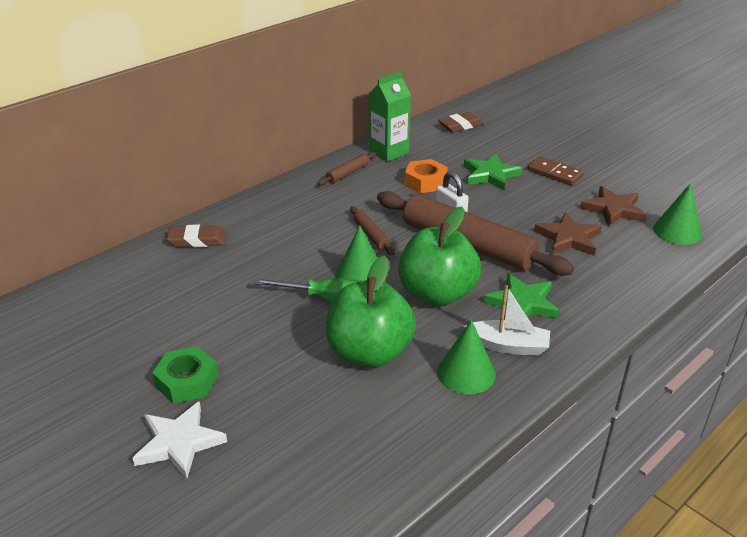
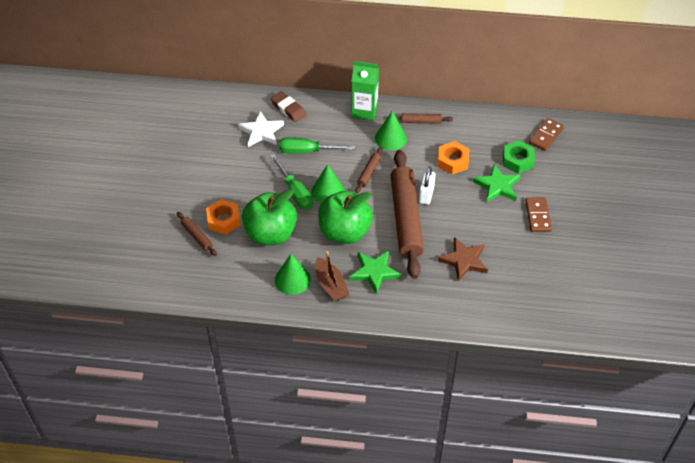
camera: 50 degrees right, 15 degrees up
(179, 443) = (153, 209): white star -> white star (261, 132)
(187, 381) = (189, 183): green nut -> green nut (517, 160)
(280, 259) = (307, 151): none -> green screwdriver
(288, 424) = (197, 236): none -> brown rolling pin
(293, 382) = (223, 220): none -> orange nut
(389, 152) = (468, 123): green carton -> green carton (364, 111)
(460, 125) = (546, 136): brown eraser -> brown domino
(508, 346) = (330, 285): white boat -> brown boat
(613, 209) = (524, 267): brown star -> none
(677, 231) = (533, 310): green cone -> green cone (390, 138)

